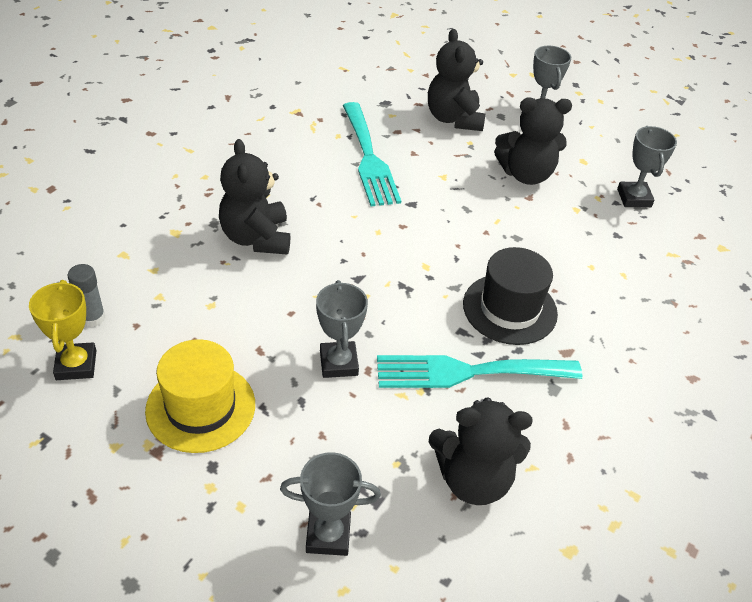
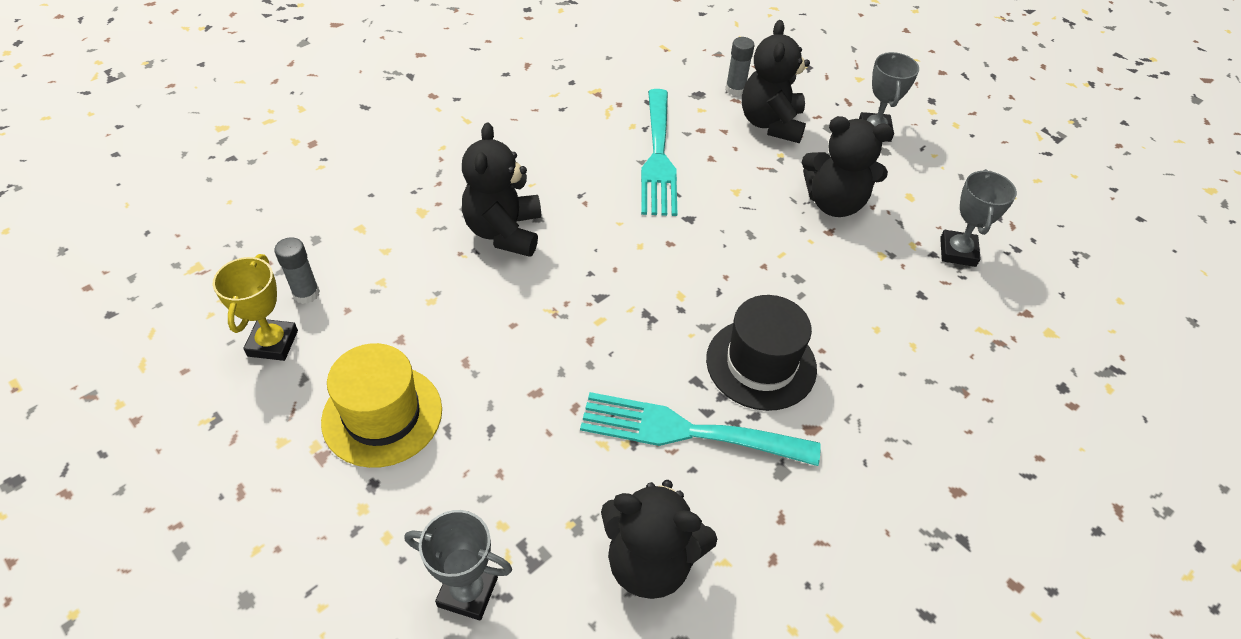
camera: 15 degrees right, 5 degrees up
(338, 363) = (545, 393): grey trophy -> none
(415, 95) = (735, 89): none -> grey glue stick

